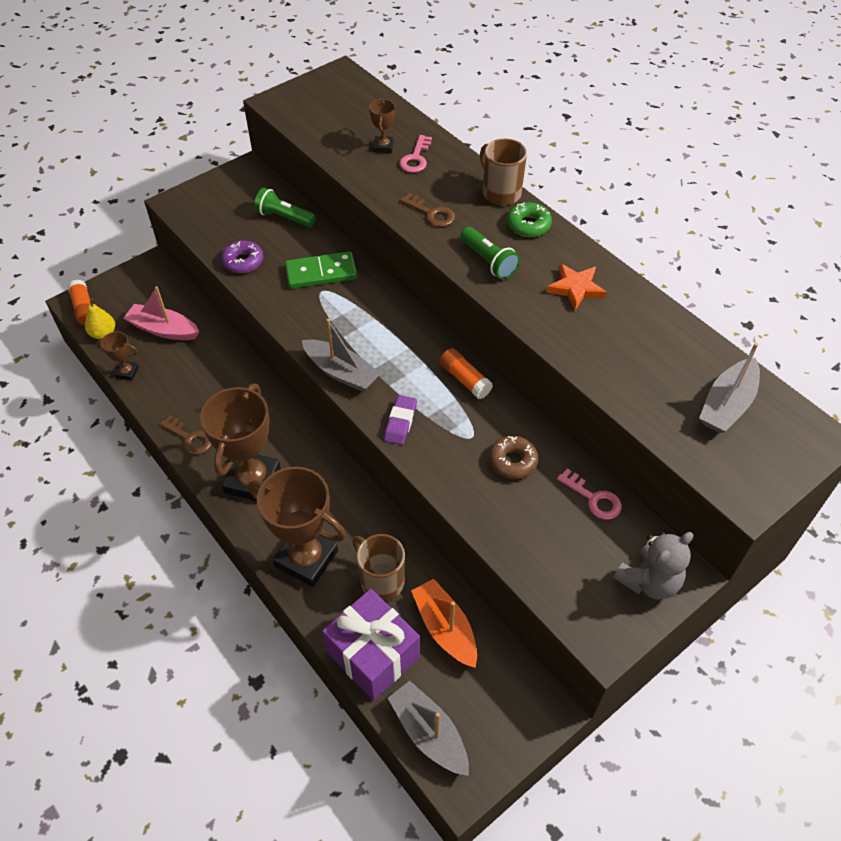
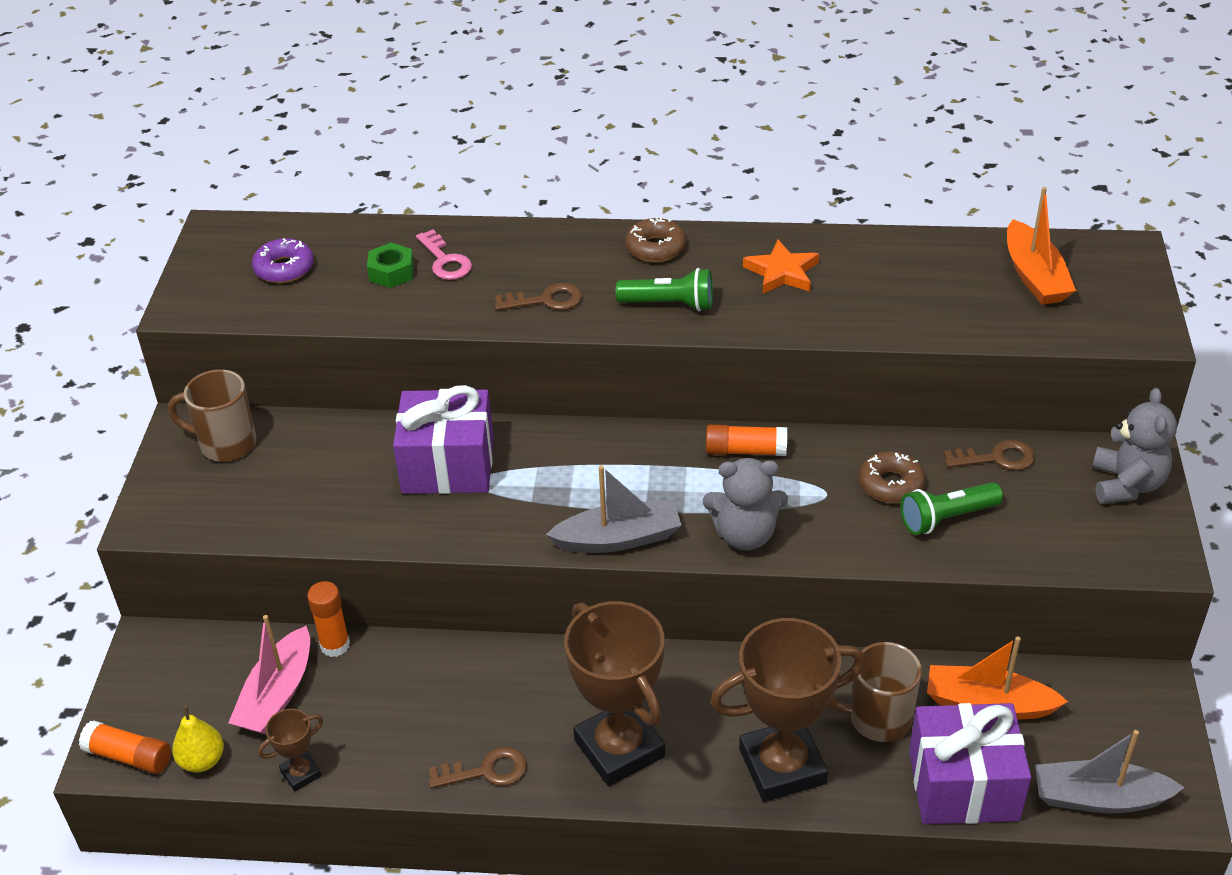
camera: 45 degrees left, 10 degrees down
(163, 329) = (277, 694): pink boat -> pink boat turned 45 degrees counterclockwise
(211, 327) = (335, 645): none -> orange glue stick
(243, 261) = (338, 519): purple donut -> purple donut (284, 268)
(284, 217) = (316, 442): green flashlight -> green flashlight (947, 518)
(321, 273) = (448, 465): green domino -> purple gift
(383, 147) = (391, 272): brown trophy -> green nut
(400, 422) = (745, 535): purple eraser -> grey teddy bear
(500, 193) = (584, 237): brown mug -> brown mug (225, 444)
(528, 225) = (655, 248): green donut -> brown donut
(593, 498) = (996, 458): pink key -> brown key
(727, 404) = (1034, 276): grey boat -> orange boat

